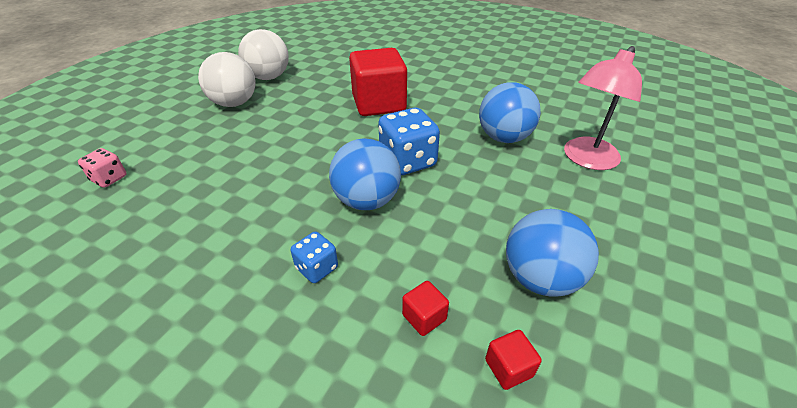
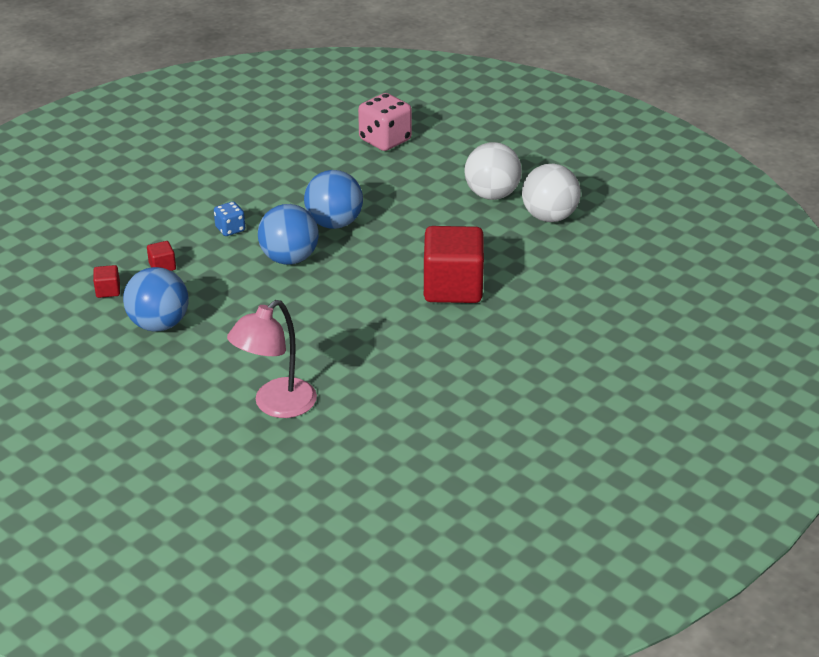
camera: 105 degrees right, 5 degrees down
(109, 178) = (385, 140): pink dice -> pink dice, size x1.82
(408, 161) = (333, 289): blue dice -> none
(504, 137) = (342, 361): blue ball -> blue ball (334, 223)
(586, 160) = (276, 405): pink lamp -> pink lamp turned 105 degrees counterclockwise

